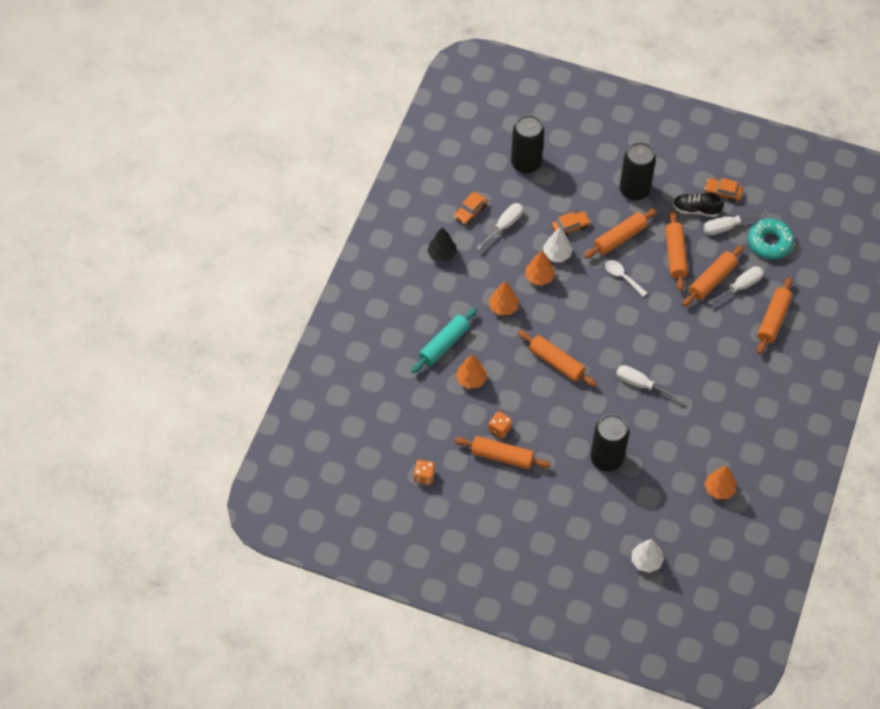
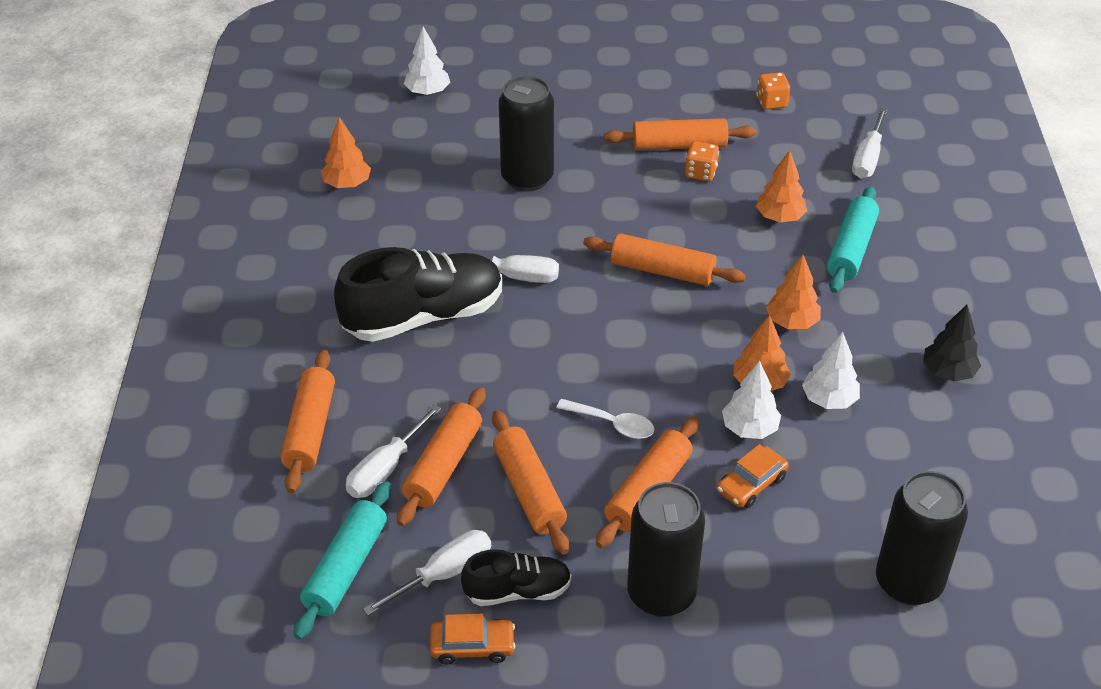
camera: 160 degrees right, 15 degrees down
(470, 211) = (951, 457): orange car -> none
(504, 226) = (873, 450): white screwdriver -> white screwdriver (867, 158)
(510, 257) = (829, 400): none -> white tree
(698, 372) = (423, 316): none -> black shoe
(769, 243) = (346, 568): turquoise donut -> turquoise rolling pin

